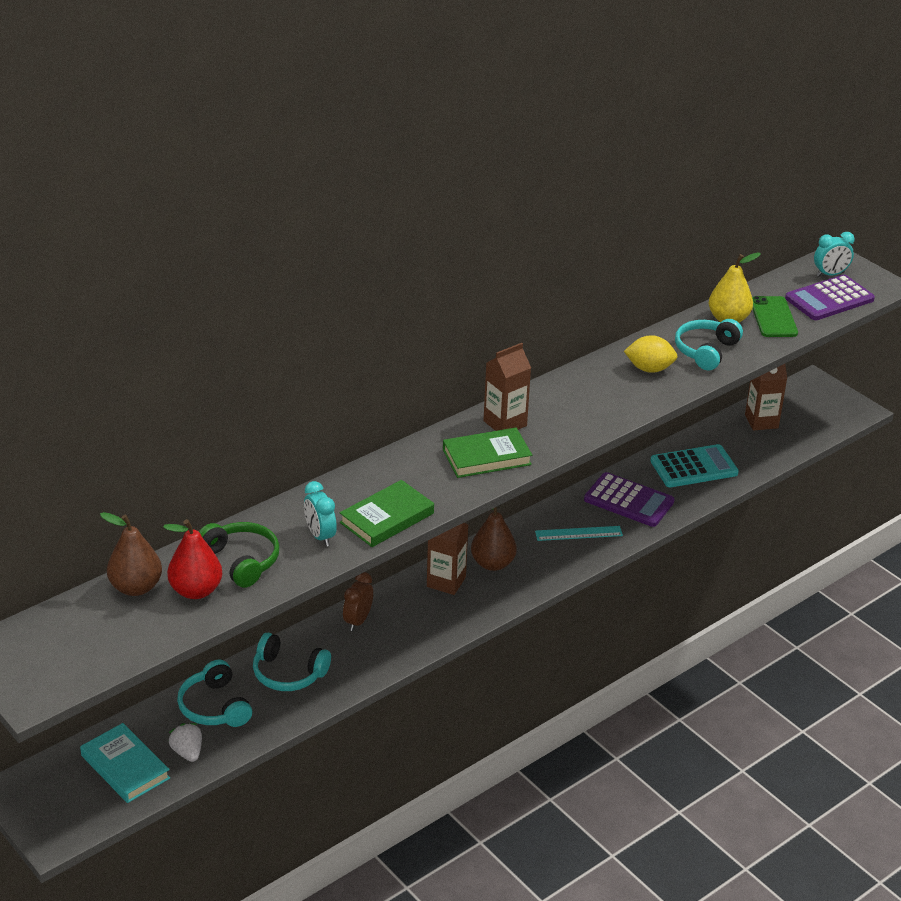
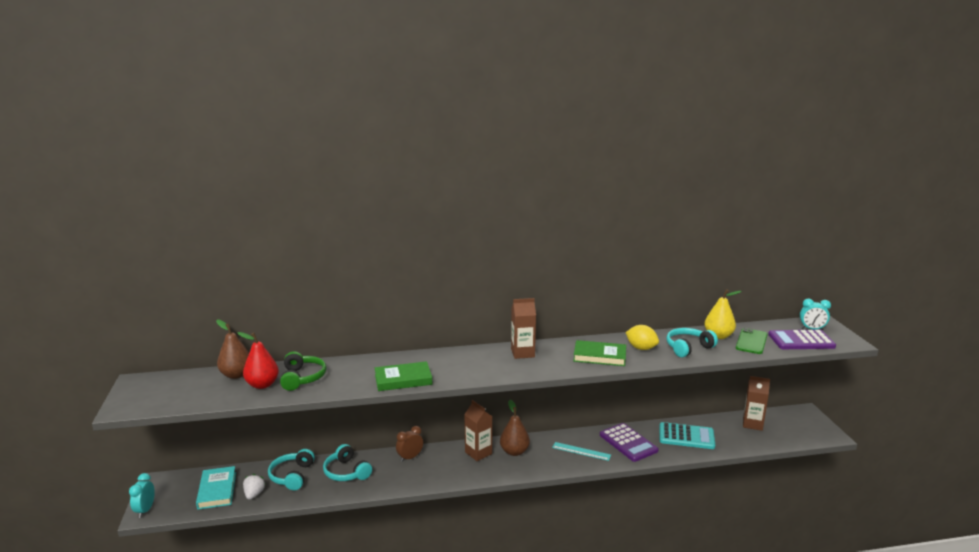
camera: 30 degrees right, 15 degrees down
(320, 536) = (357, 378): turquoise clock -> turquoise clock (145, 510)
(486, 457) = (494, 366): green book -> green book (599, 356)

